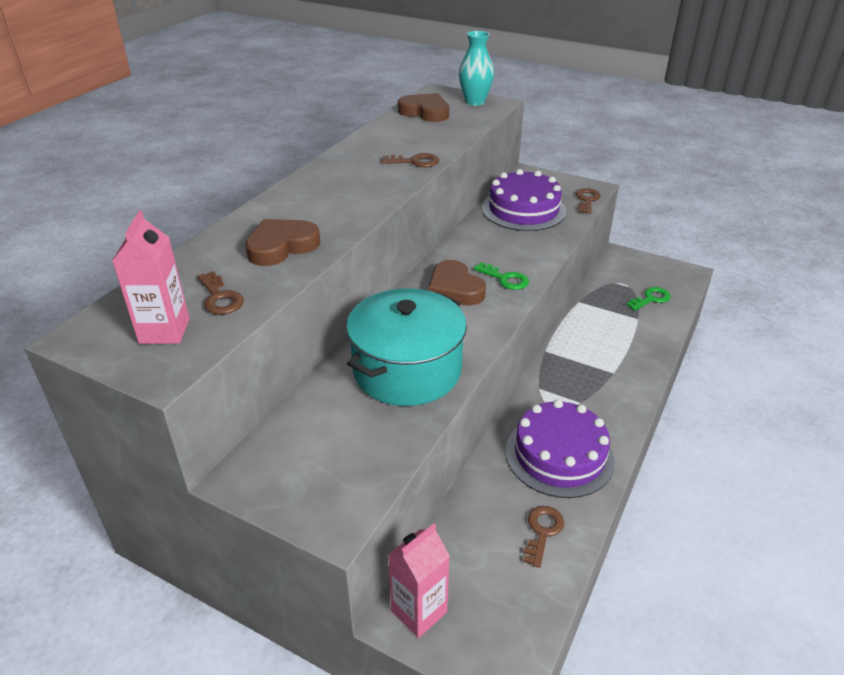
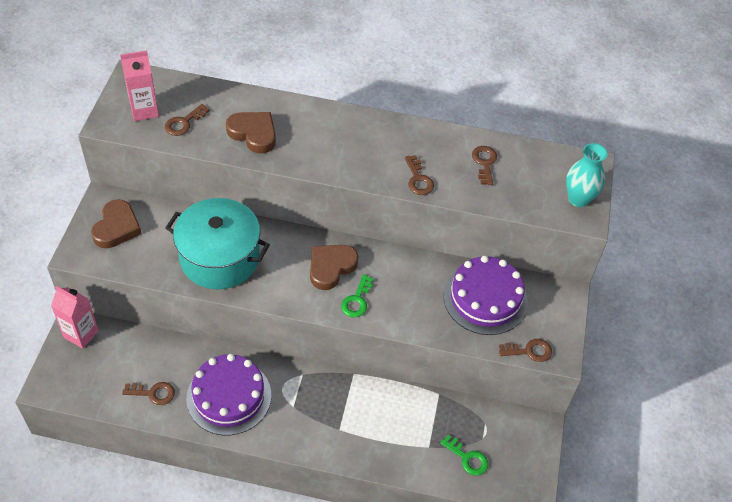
camera: 70 degrees right, 15 degrees up
(410, 130) = (484, 163): none -> brown key
(425, 112) = (532, 165): brown heart -> brown heart (117, 227)

